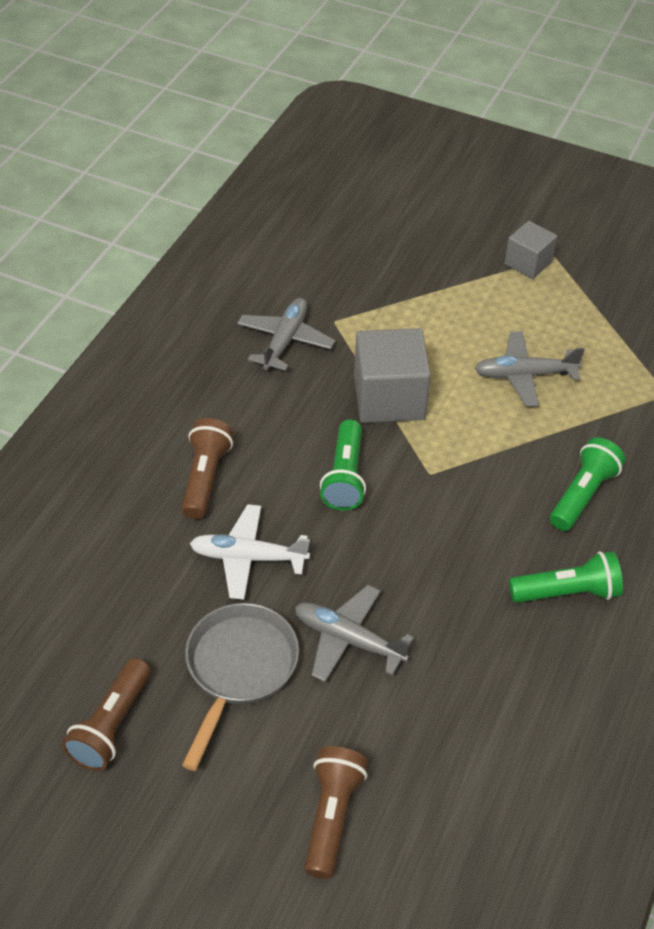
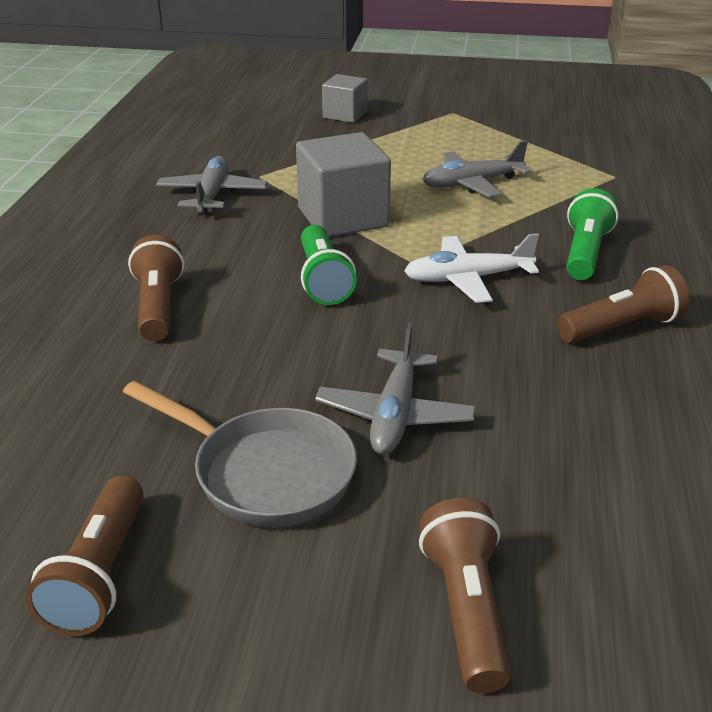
camera: 15 degrees left, 15 degrees down
(238, 669) = (265, 473): grey pan -> grey pan turned 120 degrees clockwise
(248, 557) = (236, 364): white plane -> white plane (467, 279)
(348, 639) = (394, 415): grey plane -> grey plane turned 90 degrees counterclockwise
(528, 263) = (431, 119): grey cube -> grey cube (345, 115)
(567, 592) = (621, 327): green flashlight -> brown flashlight

